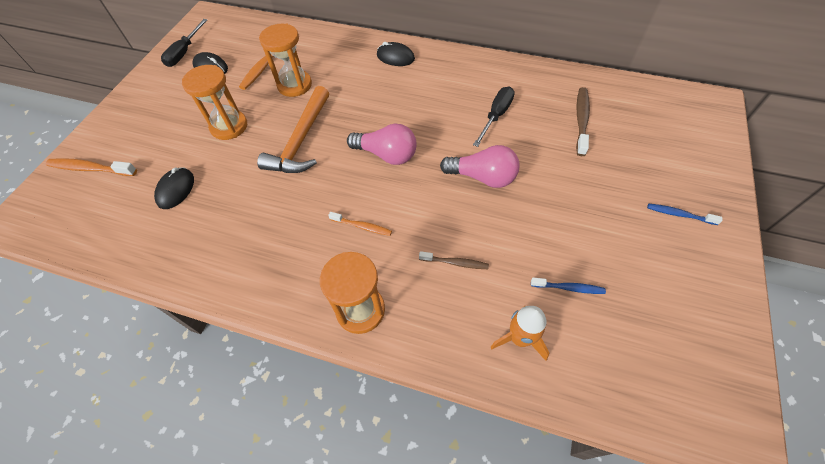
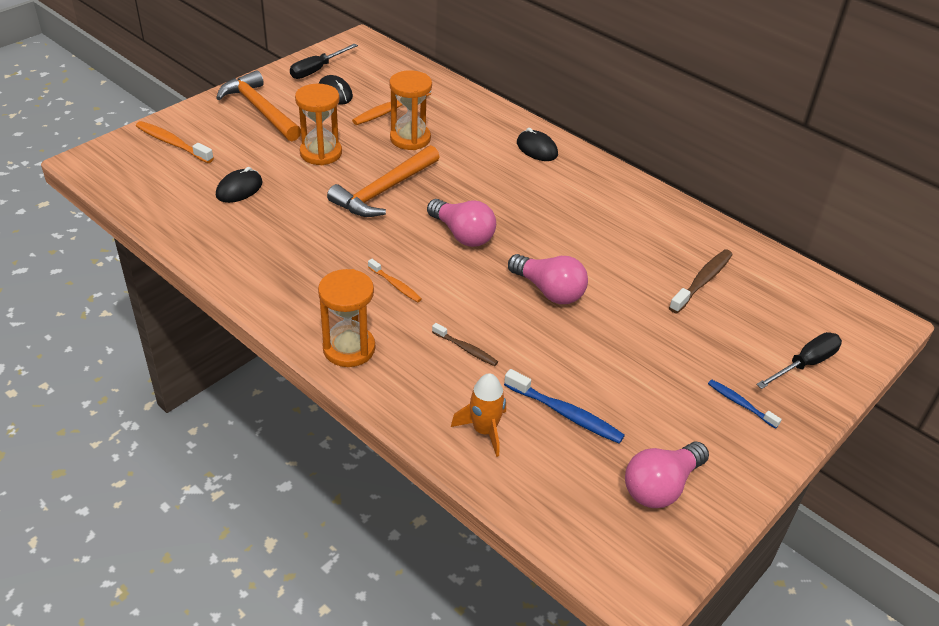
camera: 20 degrees right, 15 degrees down
(154, 106) = (260, 109): none -> orange hammer
(496, 116) = (607, 243): black screwdriver -> black screwdriver (805, 364)
(569, 288) = (565, 414): blue toothbrush -> blue toothbrush, size x1.62
(682, 322) = (661, 486): none -> pink light bulb

